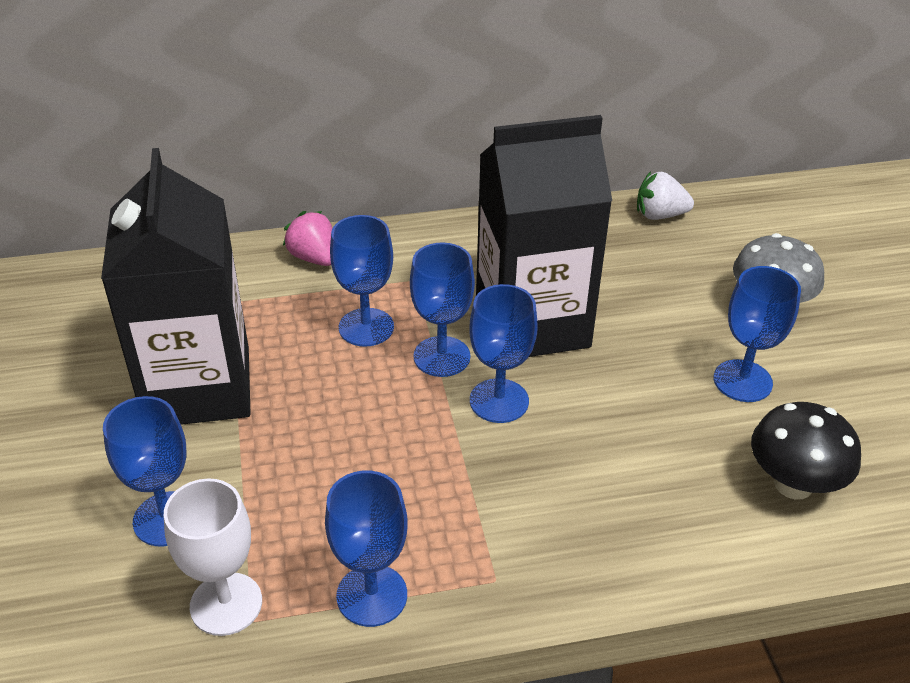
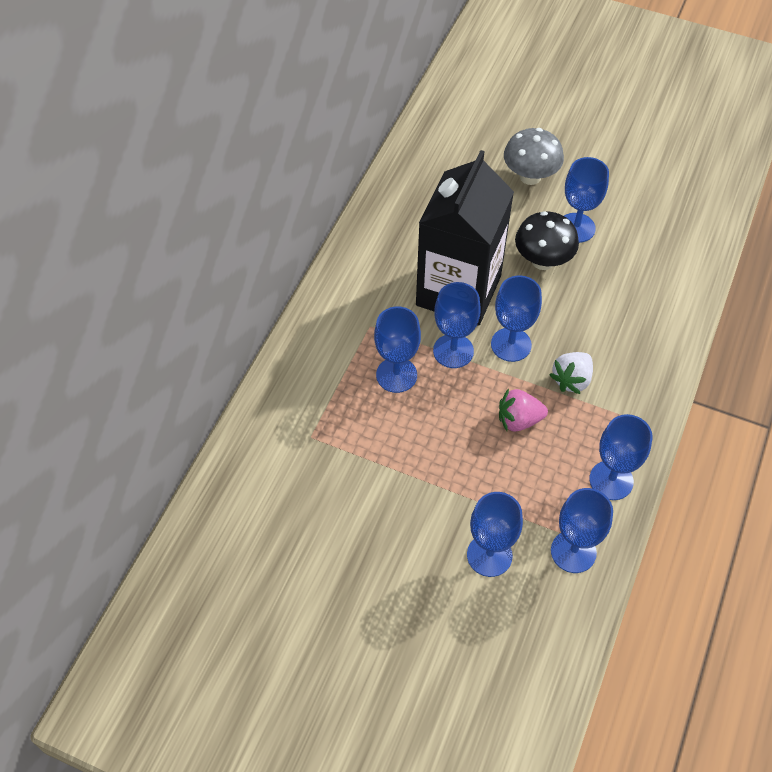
camera: 55 degrees left, 15 degrees up
(198, 387) = (384, 491): black carton -> none
(226, 604) = (573, 551): white goblet -> blue goblet
(314, 258) = (302, 368): pink strawberry -> pink strawberry (519, 420)
(659, 215) = (410, 168): white strawberry -> white strawberry (571, 380)
(793, 484) = (659, 258): black mushroom -> black mushroom (543, 261)

